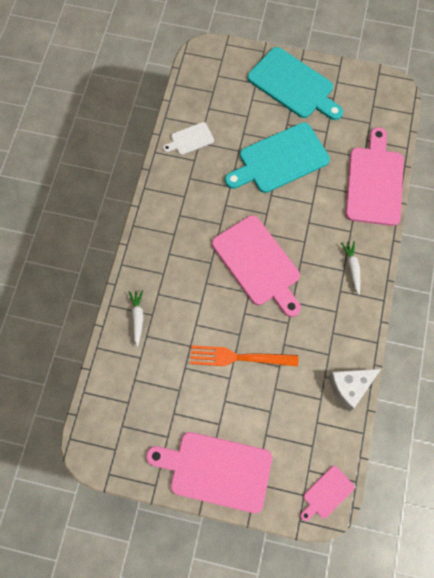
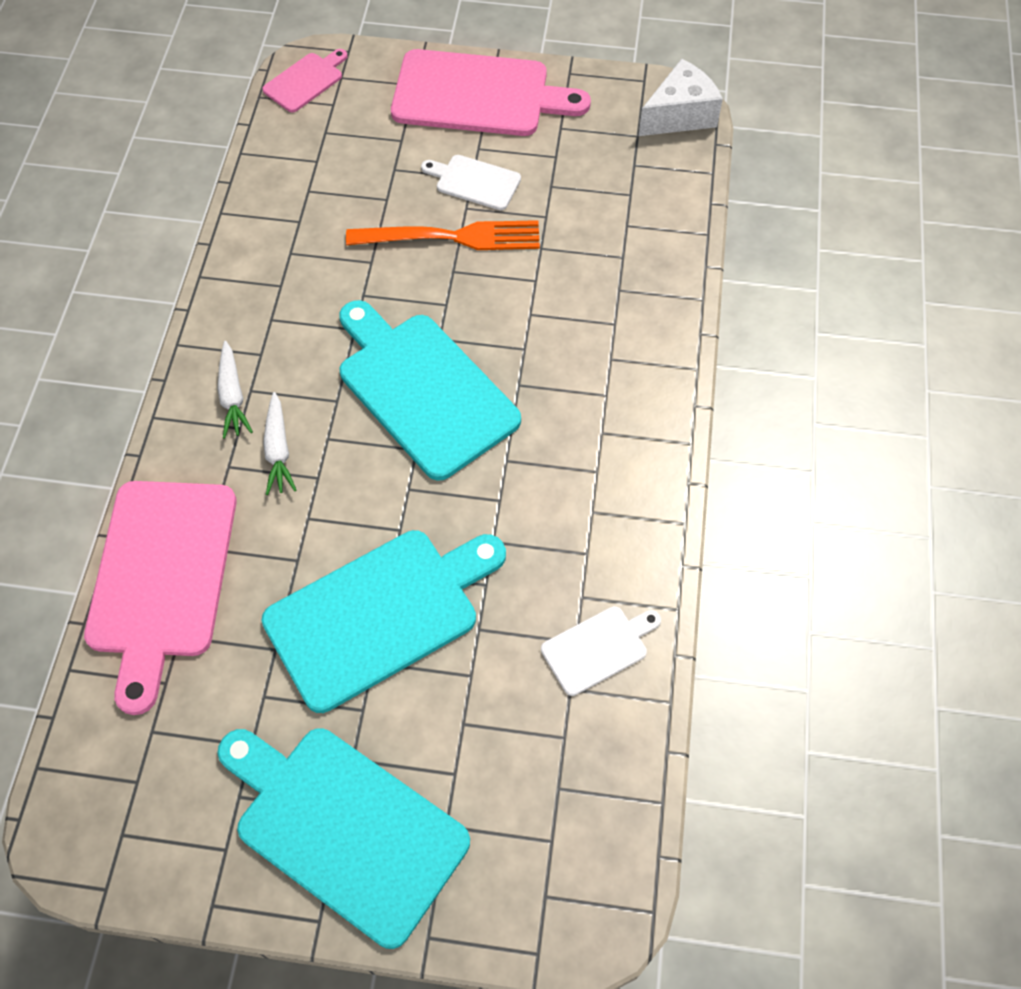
camera: 175 degrees right, 10 degrees down
(137, 318) = (644, 283): white carrot -> white carrot (278, 450)
(223, 397) = (474, 182): none -> white cutting board
(258, 264) = (423, 390): pink cutting board -> turquoise cutting board
(349, 387) = (257, 209): white cheese -> white cheese (679, 115)

